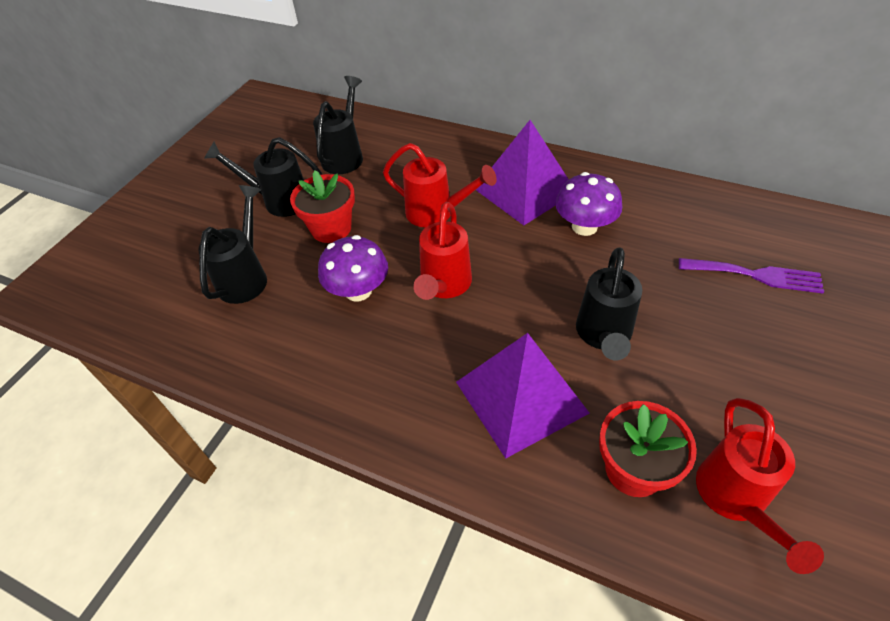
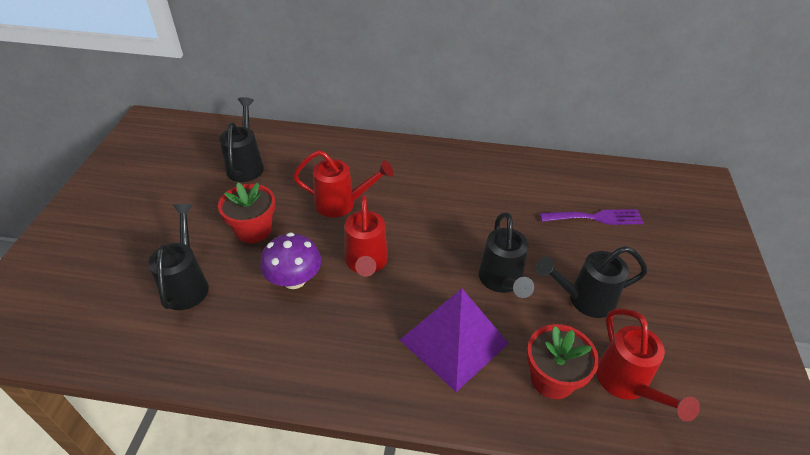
camera: 20 degrees left, 5 degrees down
(279, 201) = (197, 212): black watering can -> black watering can (584, 299)
(524, 190) = (408, 175): purple pyramid -> none
(584, 226) = (463, 198): purple mushroom -> none

